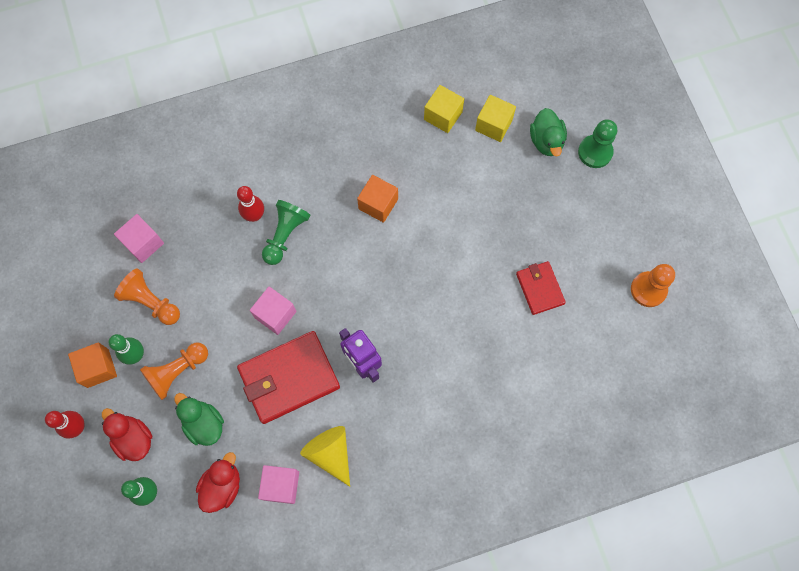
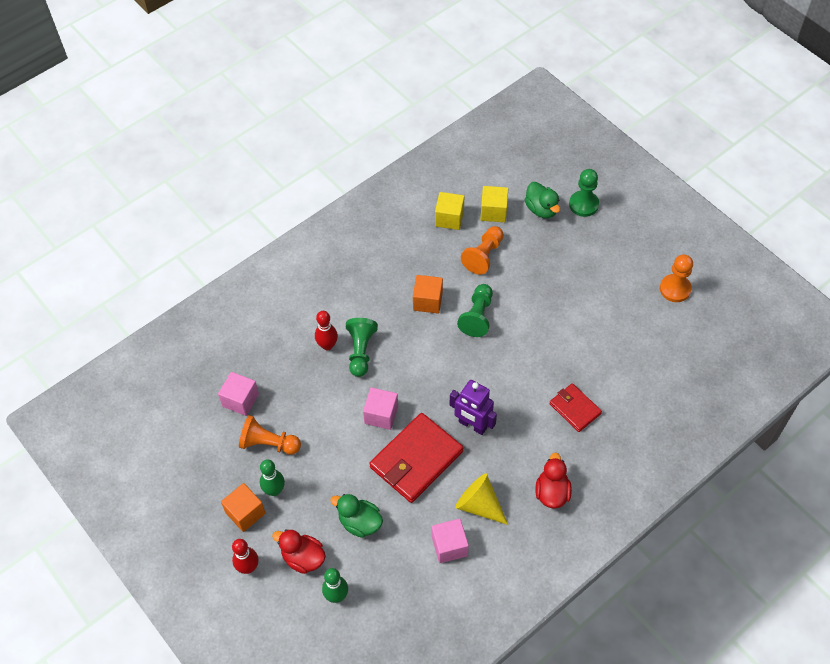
camera: 20 degrees left, 15 degrees down
(177, 371) = (317, 490): orange pawn -> orange pawn (483, 256)
(222, 486) = (399, 566): red duck -> red duck (552, 492)
(422, 241) = (477, 316): none -> green pawn
(539, 288) = (589, 318): red wallet -> red wallet (574, 409)

